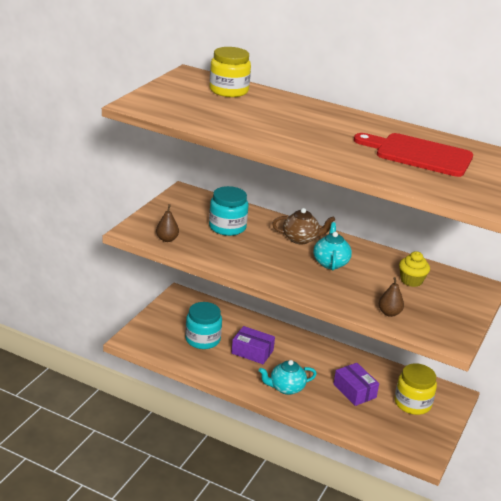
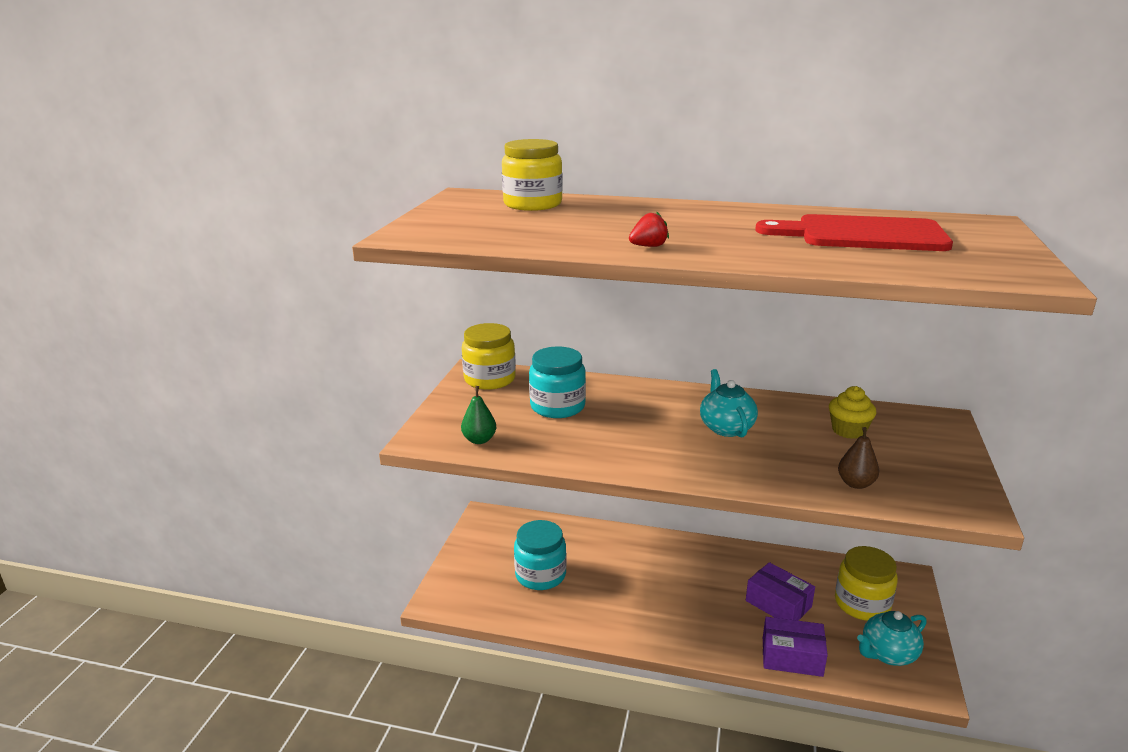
camera: 10 degrees left, 5 degrees down
(167, 239) = (479, 440): brown pear -> green pear
(191, 199) = (489, 379): none -> yellow jar
(252, 352) = (615, 578): purple box -> purple box (792, 657)
(276, 140) = (648, 246): none -> red strawberry
(286, 388) = (686, 622): turquoise teapot -> turquoise teapot (888, 654)
(301, 239) = (666, 403): brown teapot -> none

